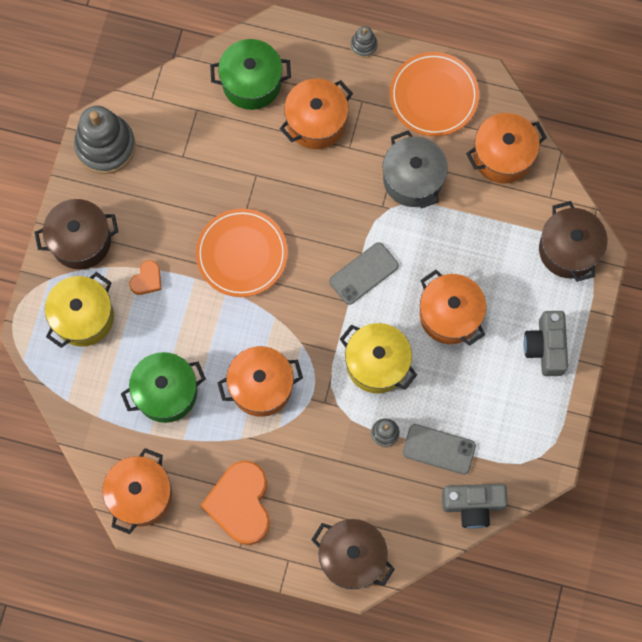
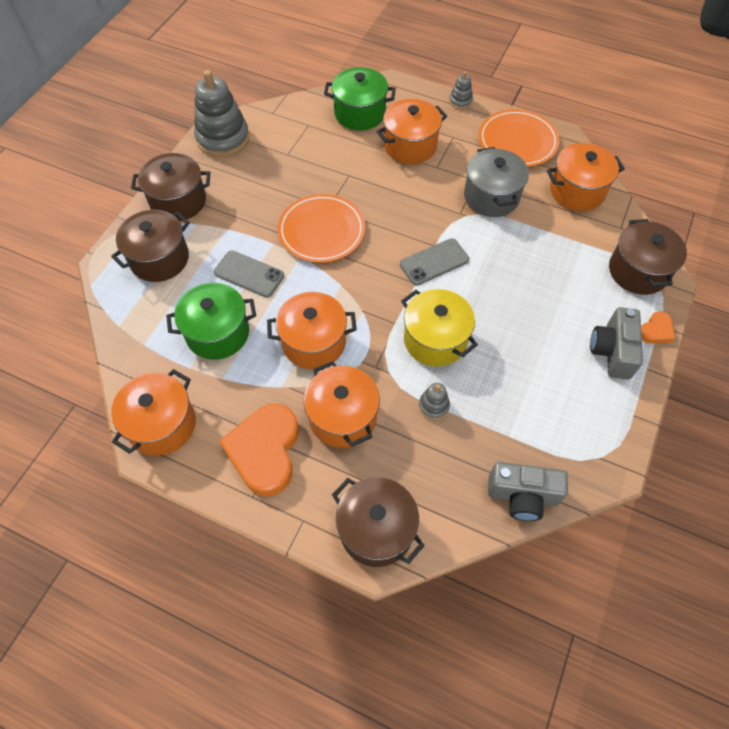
camera: 10 degrees right, 15 degrees down
(83, 317) = (159, 259): yellow pot -> brown pot
(147, 280) = (228, 238): orange heart -> orange heart (656, 331)
(439, 449) = (490, 431): grey phone -> grey phone (249, 274)
(450, 315) = (515, 308): orange pot -> orange pot (342, 417)

